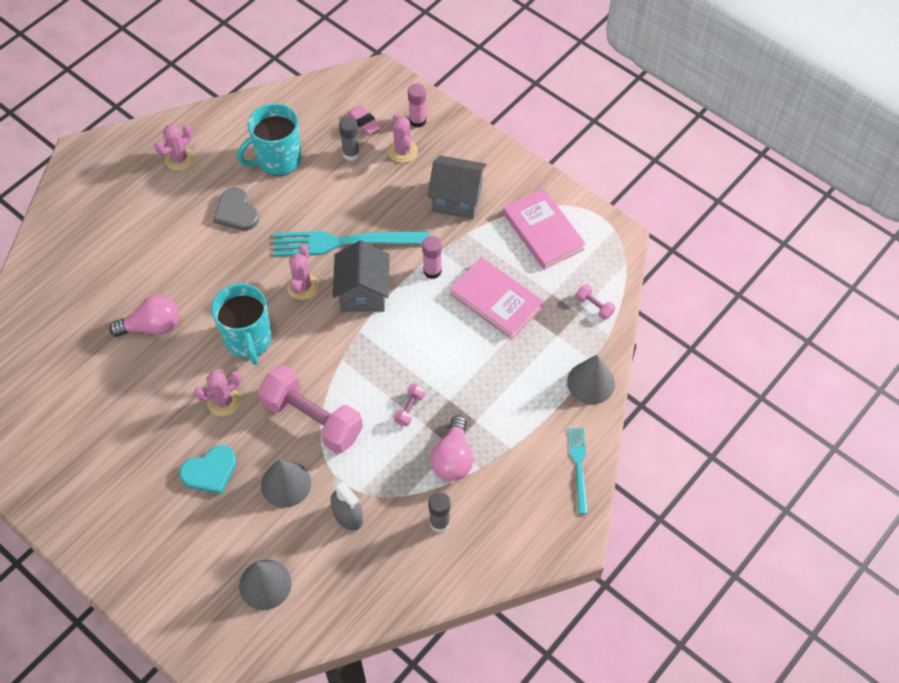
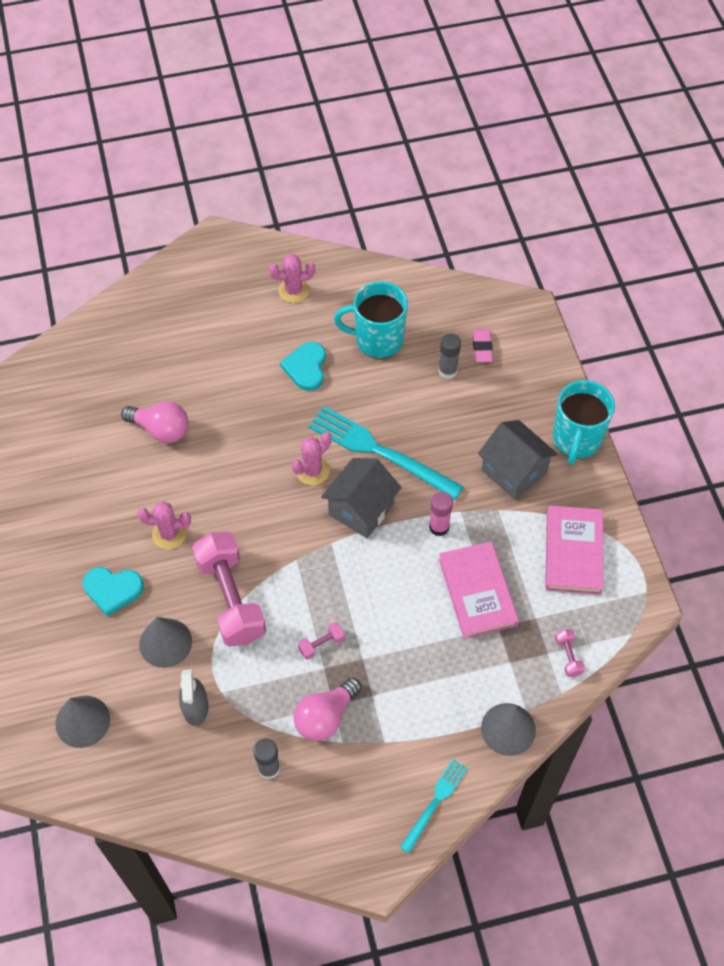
camera: 35 degrees right, 0 degrees up
(236, 212) = (306, 367): grey heart -> turquoise heart
(248, 340) = (230, 491): turquoise mug -> turquoise mug (576, 440)
(403, 151) = (497, 396): pink cactus -> none
(417, 121) = (533, 374): pink glue stick -> none

